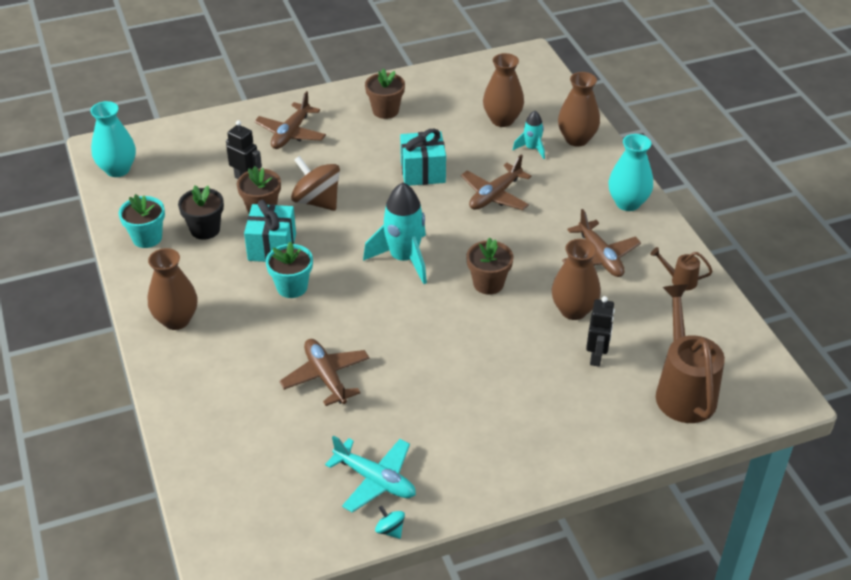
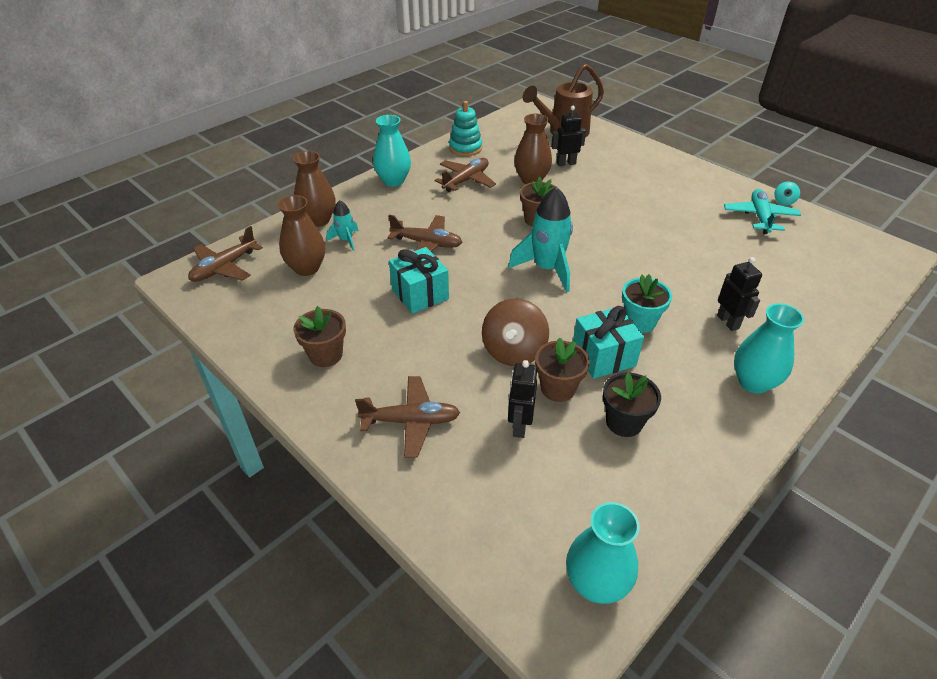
camera: 115 degrees left, 0 degrees up
(147, 238) = (680, 470): turquoise flower pot -> none
(176, 320) = (753, 382): brown vase -> turquoise vase
(246, 345) = (728, 322): none -> black robot
(326, 377) = (708, 266): brown plane -> brown plane (224, 267)
(679, 280) = (465, 148): brown watering can -> turquoise stacking toy

